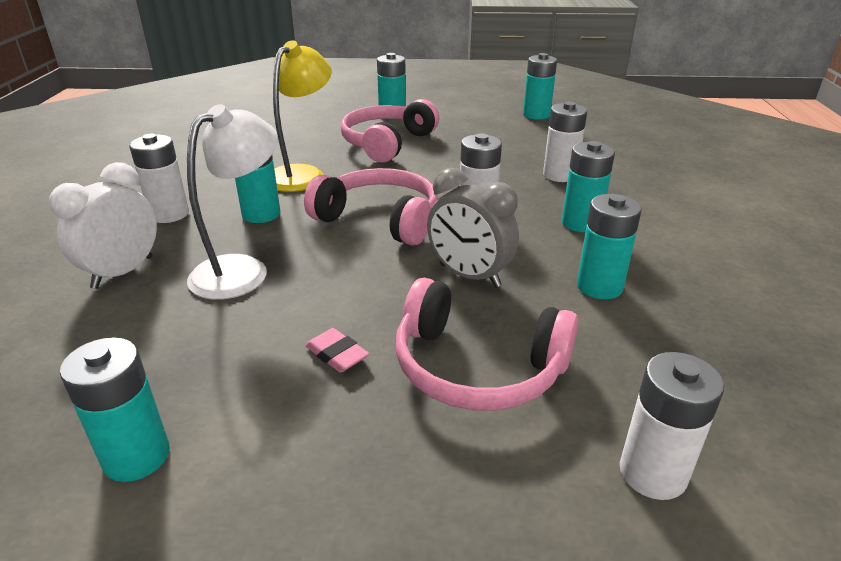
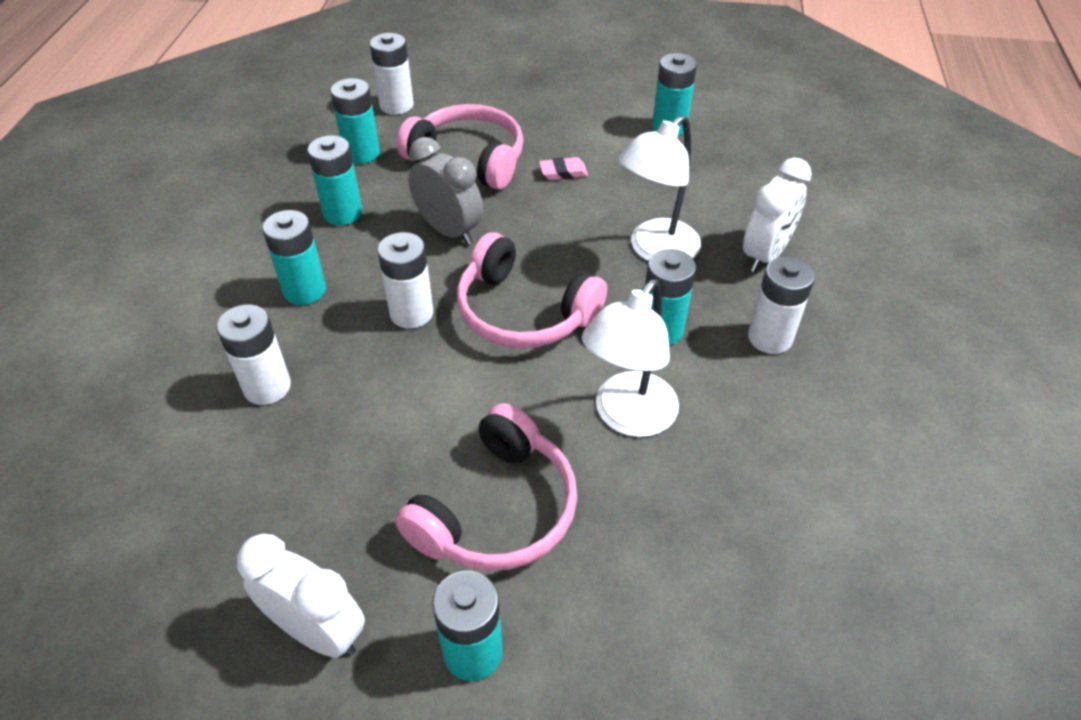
camera: 175 degrees left, 15 degrees up
(302, 174) = (627, 417): yellow lamp -> white lamp
(337, 354) = (563, 172): pink eraser -> pink eraser turned 60 degrees counterclockwise
(466, 116) = (318, 631): none -> white clock
(536, 115) = (169, 622): turquoise battery -> turquoise battery (362, 153)

